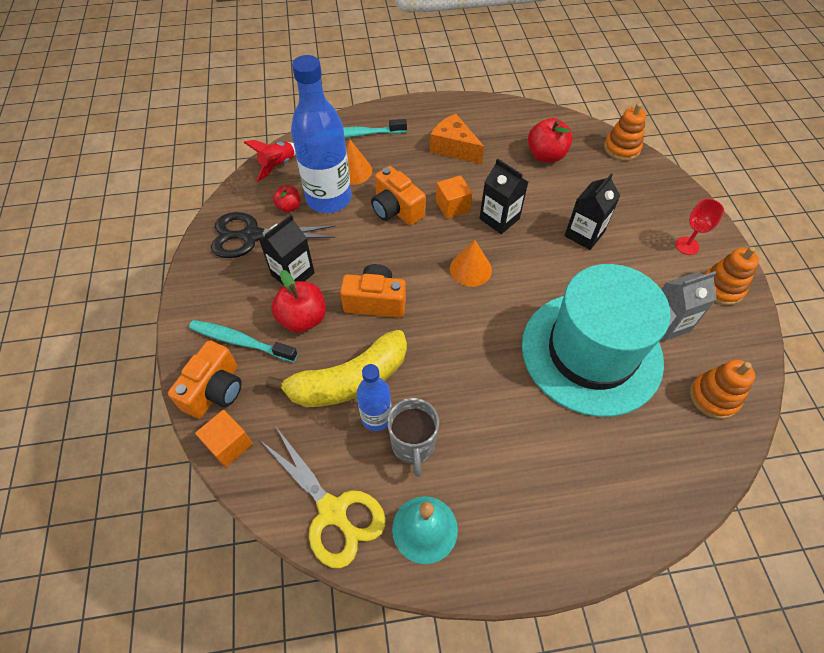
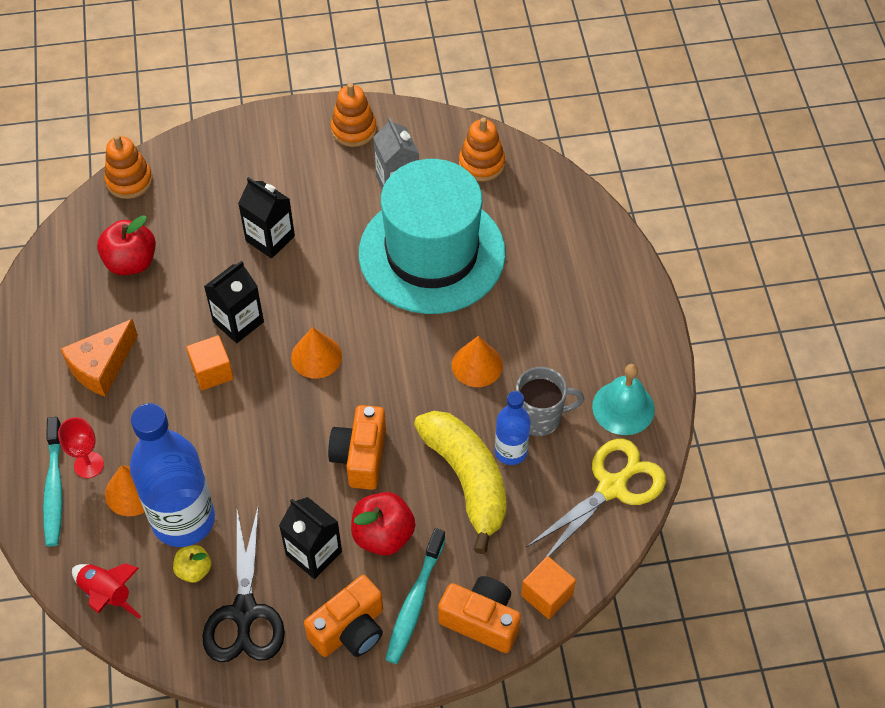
camera: 90 degrees left, 0 degrees up
(289, 207) = (194, 570): red apple -> yellow apple
(396, 209) = (212, 436): orange camera -> orange camera (350, 629)
(469, 390) = (477, 365): none -> orange cone
(687, 246) = (294, 147): red goblet -> red goblet (89, 465)

